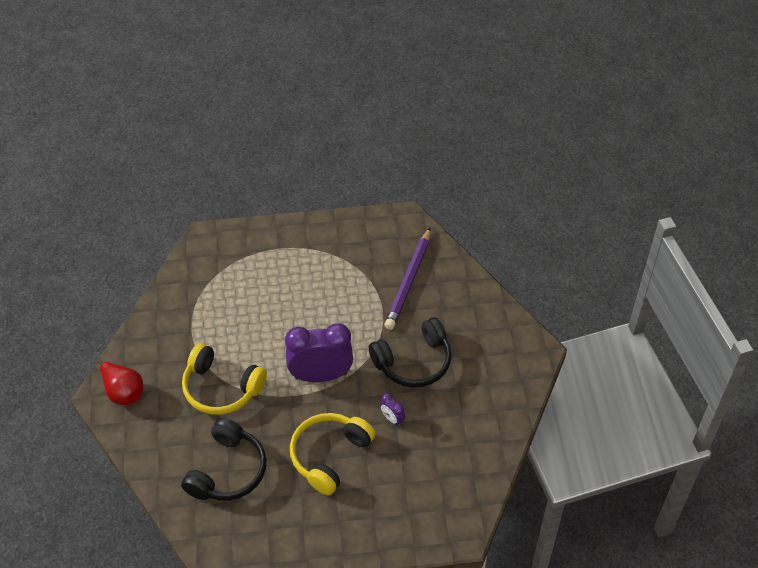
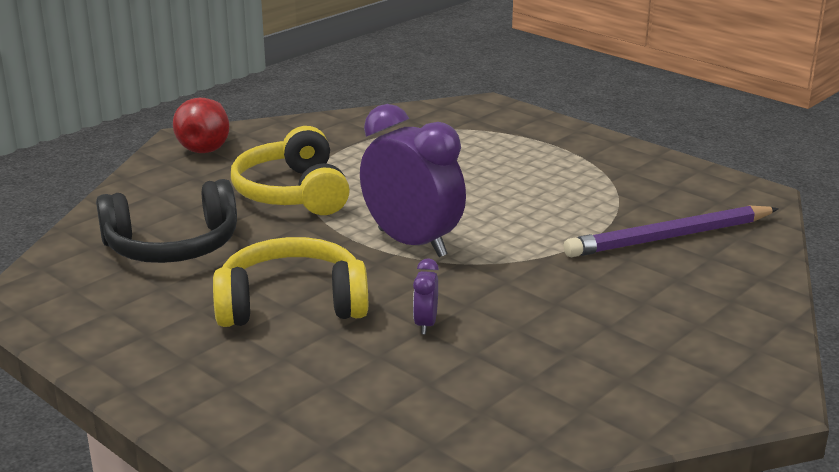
camera: 50 degrees right, 25 degrees down
(414, 362) = (548, 298): black headphones -> none

